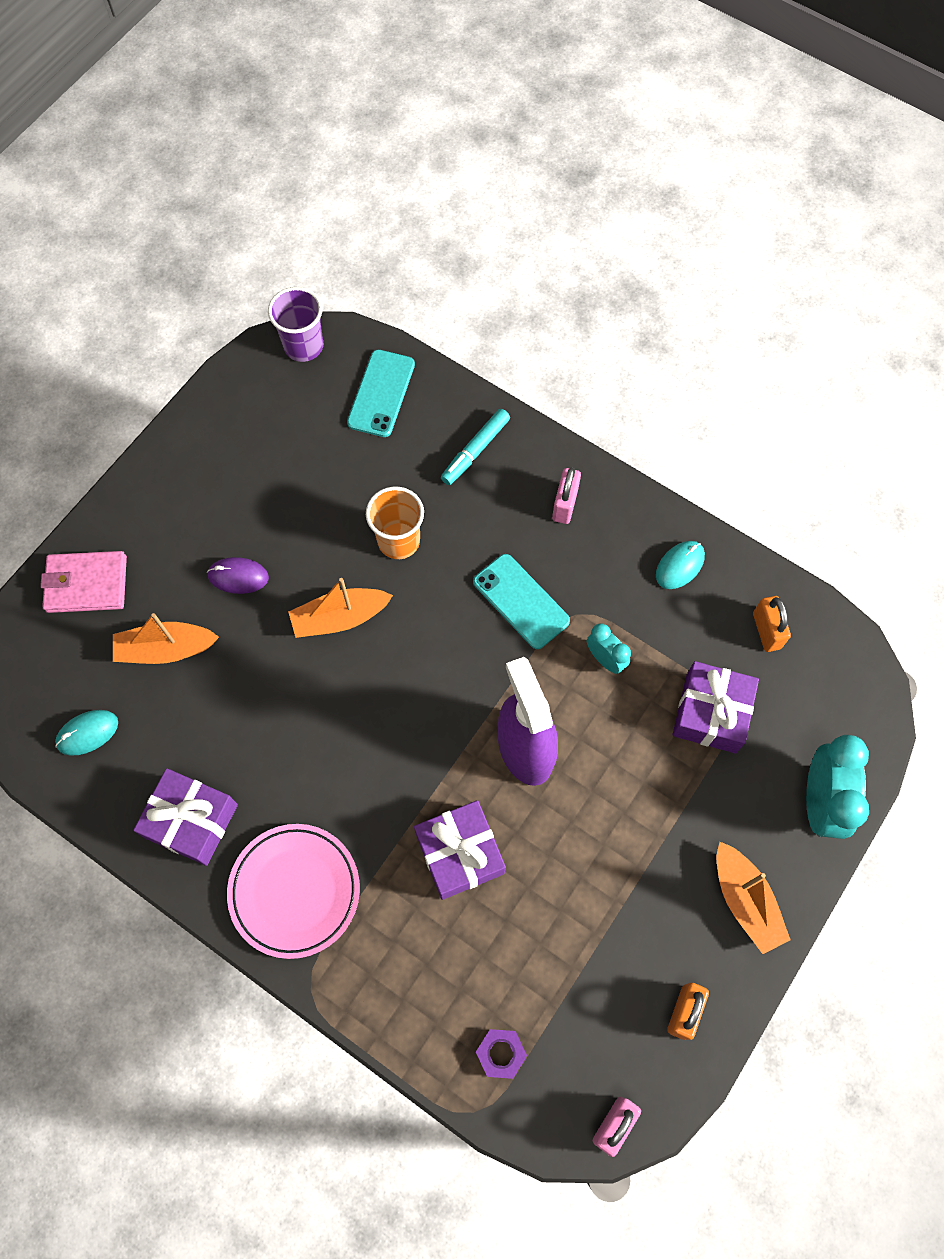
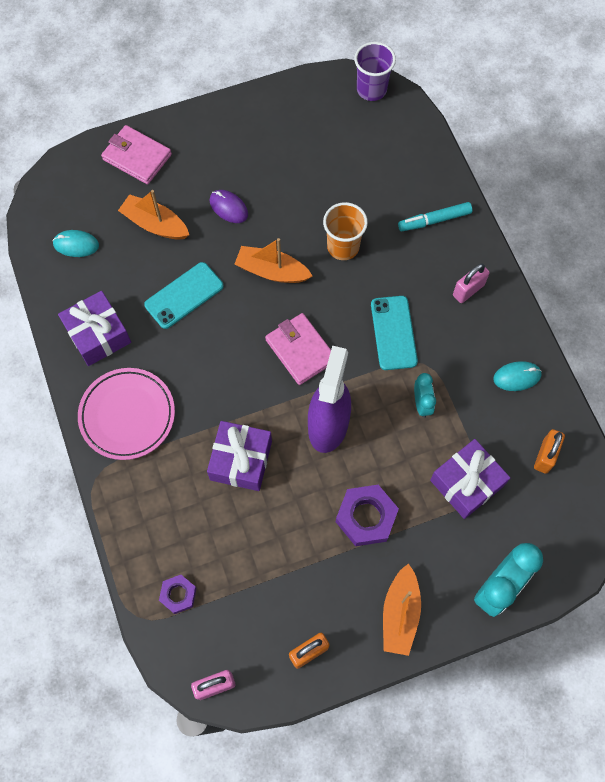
camera: 35 degrees right, 0 degrees up
(381, 393) = (399, 148): turquoise phone -> turquoise phone (184, 295)
(436, 686) = (300, 350): none -> pink wallet
(637, 822) = (366, 517): none -> purple nut

